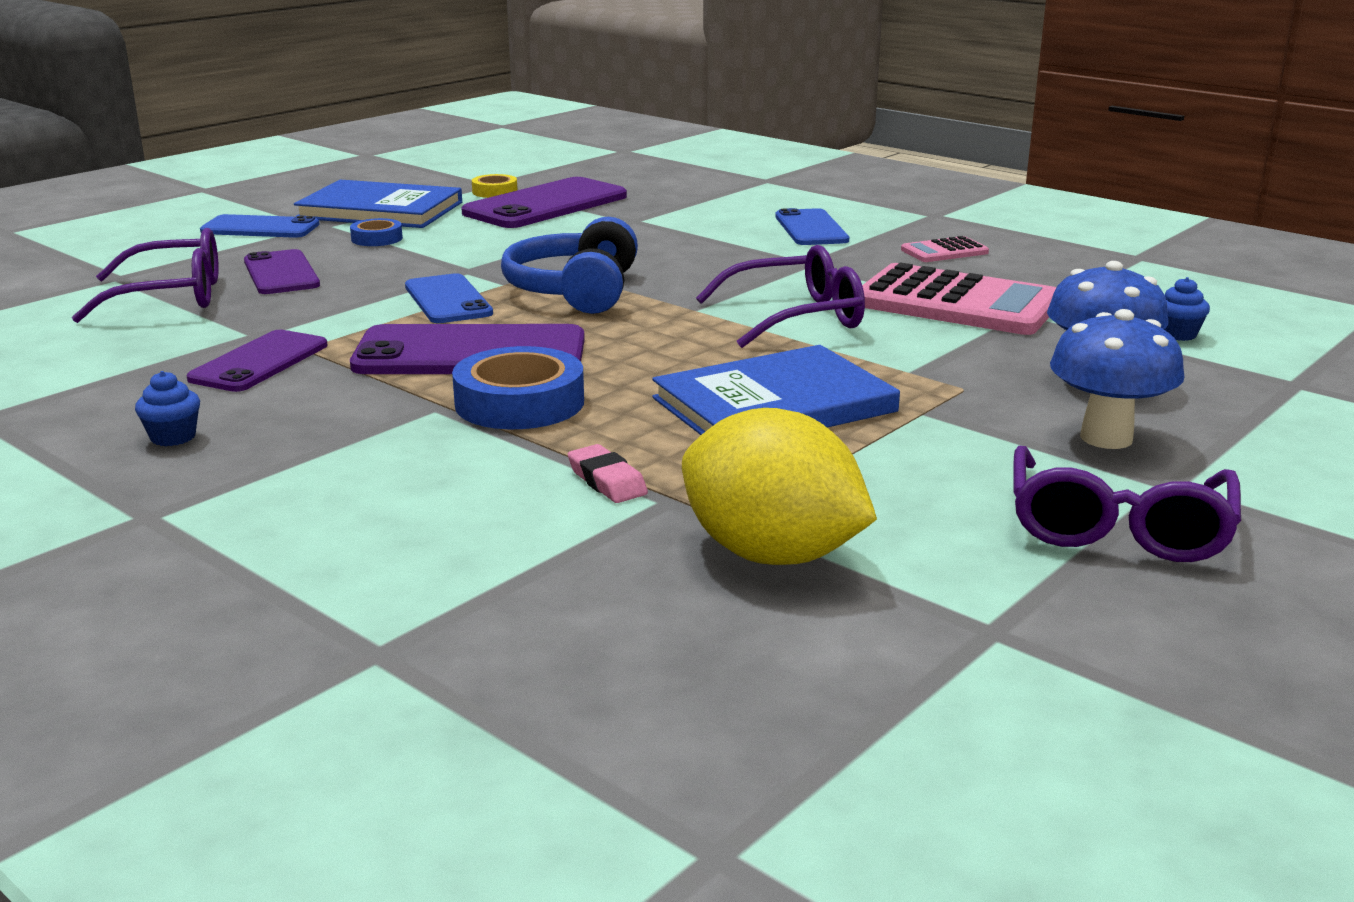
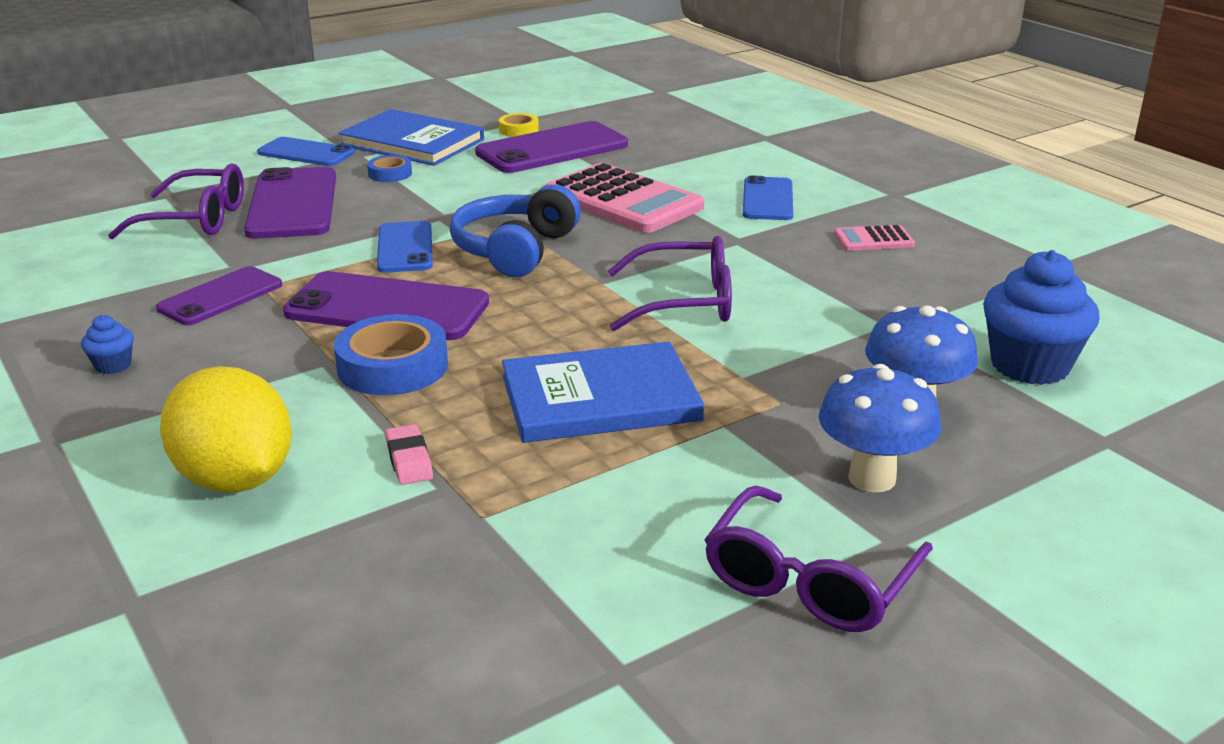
camera: 15 degrees right, 5 degrees up
(281, 273) = (293, 204): purple phone -> purple phone, size x1.60
(771, 554) = (491, 559): yellow lemon -> yellow lemon (235, 479)
(956, 303) = (842, 302): pink calculator -> pink calculator (623, 201)
(1177, 334) = (1029, 366): blue cupcake -> blue cupcake, size x2.20

